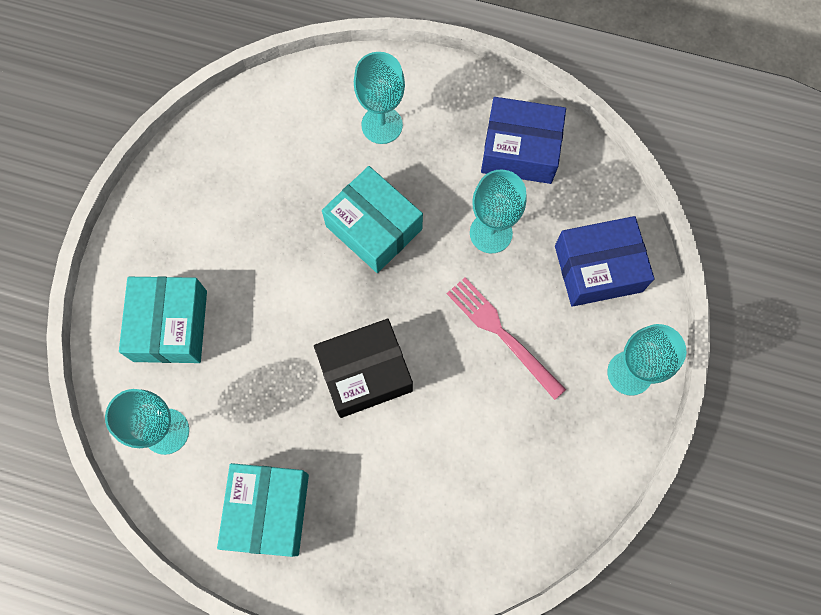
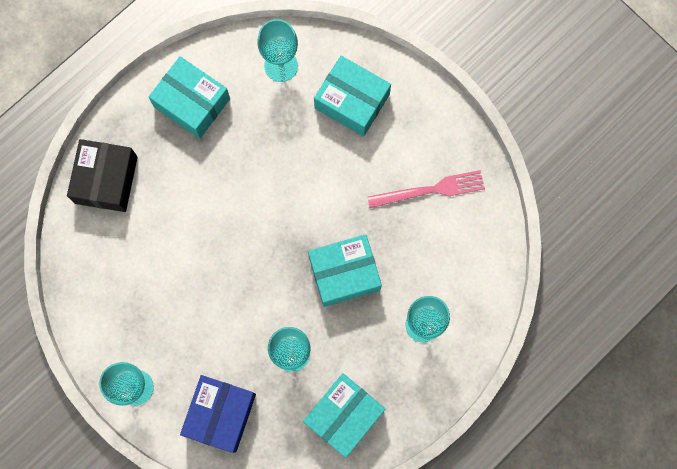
camera: 120 degrees right, 5 degrees up
(365, 373) = (243, 210): black box -> black box (106, 180)
(502, 334) = (214, 316): pink fork -> pink fork (430, 190)
(520, 150) = (344, 416): blue box -> turquoise box

